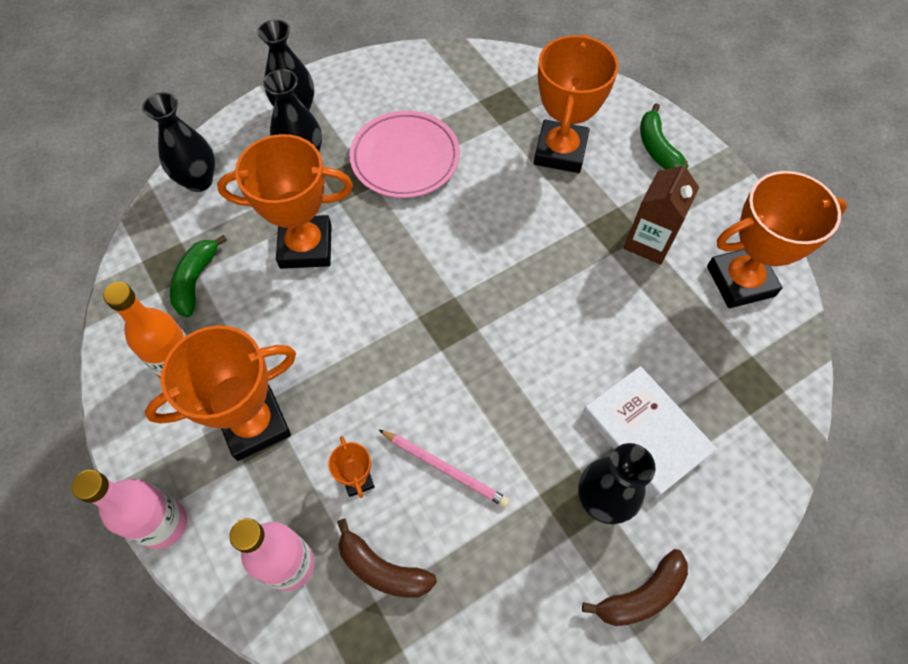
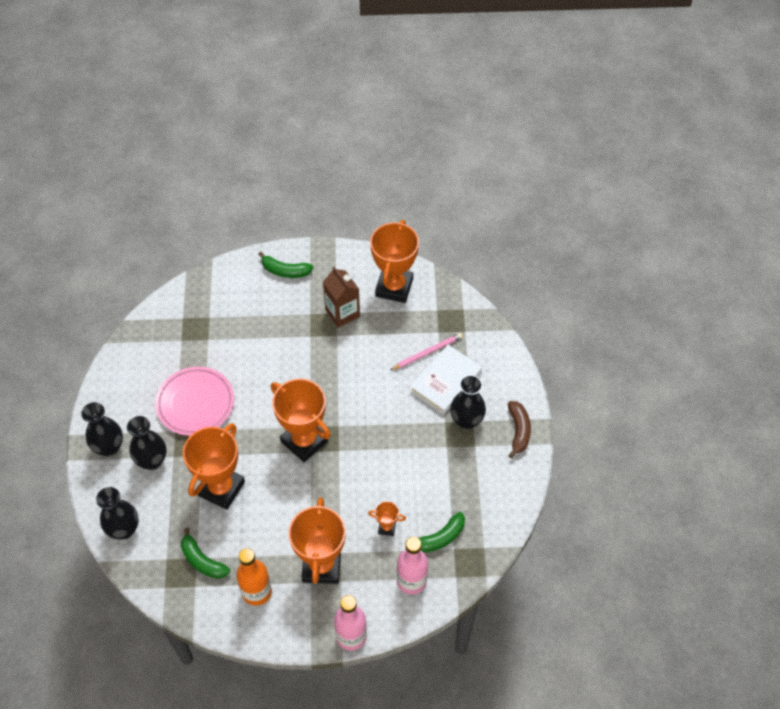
camera: 60 degrees left, 5 degrees down
(382, 569) = (440, 538): brown banana -> green banana
(445, 468) = (406, 483): pink pencil -> pink pencil (427, 353)
(560, 151) = (252, 319): orange trophy -> orange trophy (304, 441)
(645, 432) = (445, 381): white book -> white book turned 45 degrees counterclockwise

